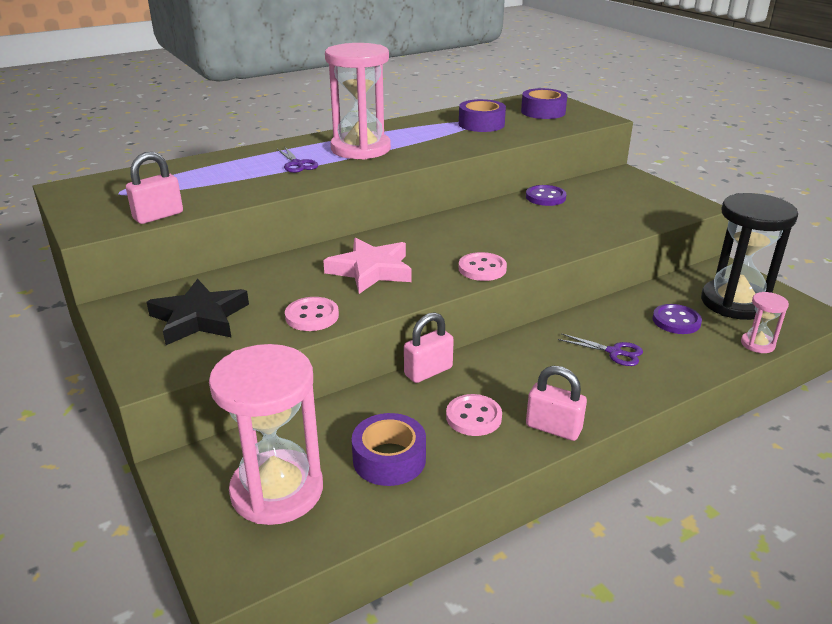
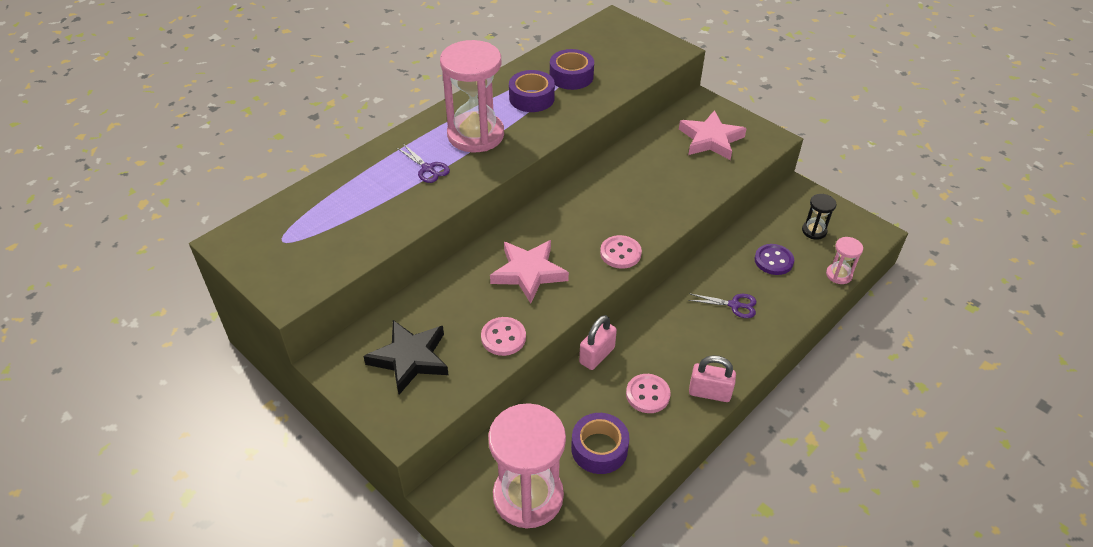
camera: 15 degrees left, 15 degrees up
(158, 216) = (341, 268): pink padlock -> none
(543, 112) = (621, 47): purple tape -> purple tape (531, 98)
(545, 197) = (643, 147): purple button -> none
(623, 199) = (711, 139): none -> pink star
(734, 303) = (814, 231): black hourglass -> black hourglass, size x0.45

